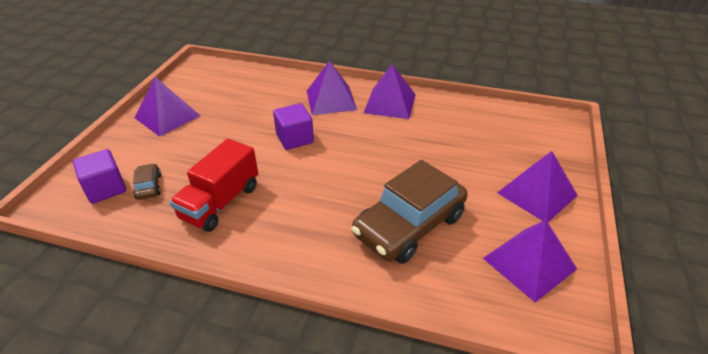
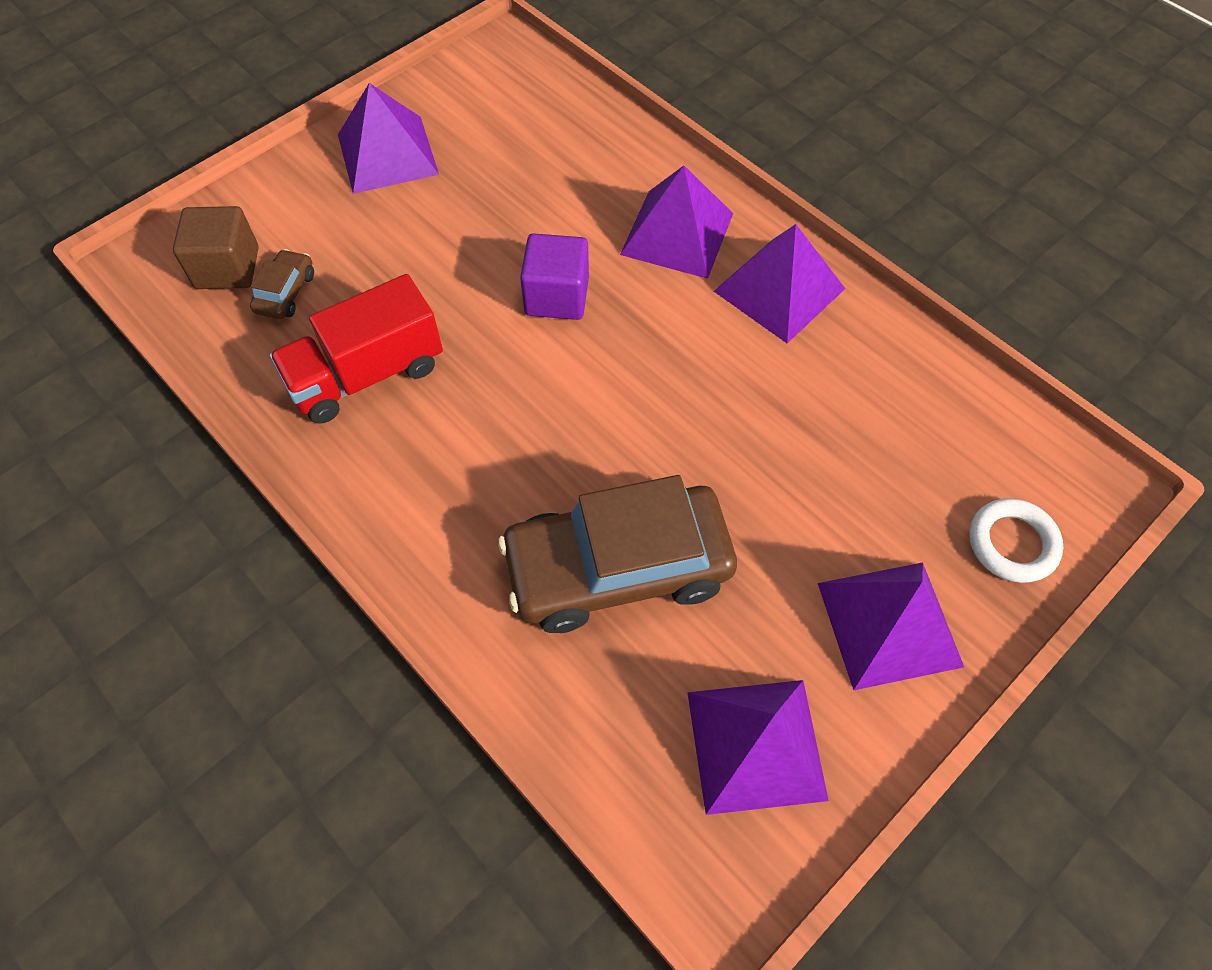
camera: 30 degrees right, 20 degrees up
(106, 189) = (227, 268): purple cube -> brown cube
(553, 148) = (1012, 543): none -> white ring

